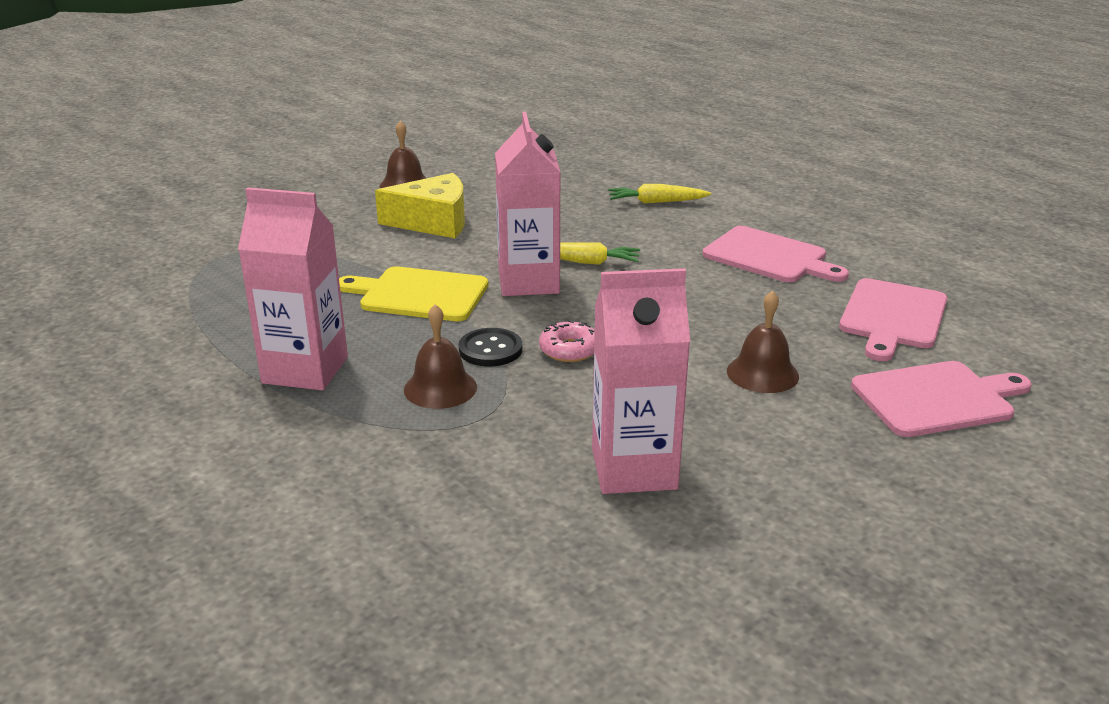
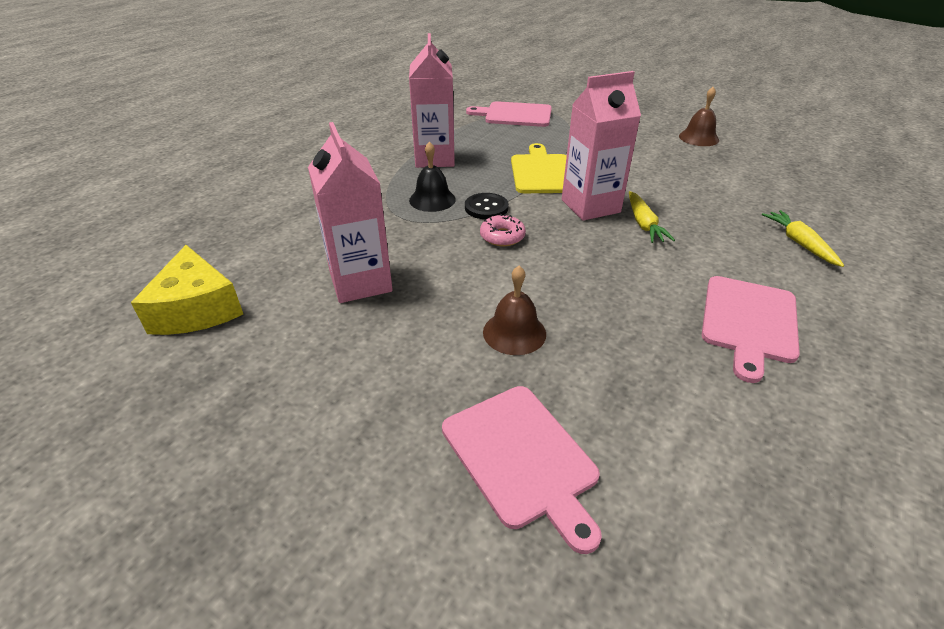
camera: 75 degrees right, 10 degrees up
(433, 222) = (650, 158): yellow cheese -> yellow cheese (196, 309)
(440, 388) = (432, 199): brown bell -> black bell
(892, 317) = (682, 422): pink cutting board -> pink cutting board (515, 115)

